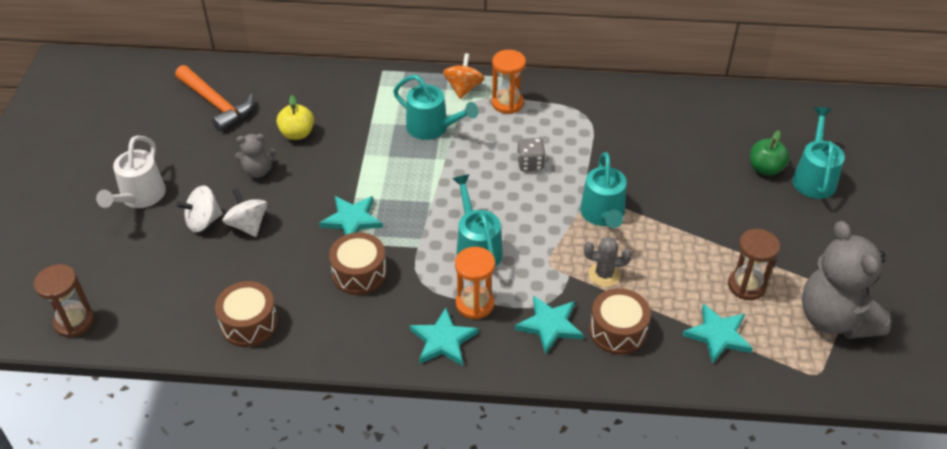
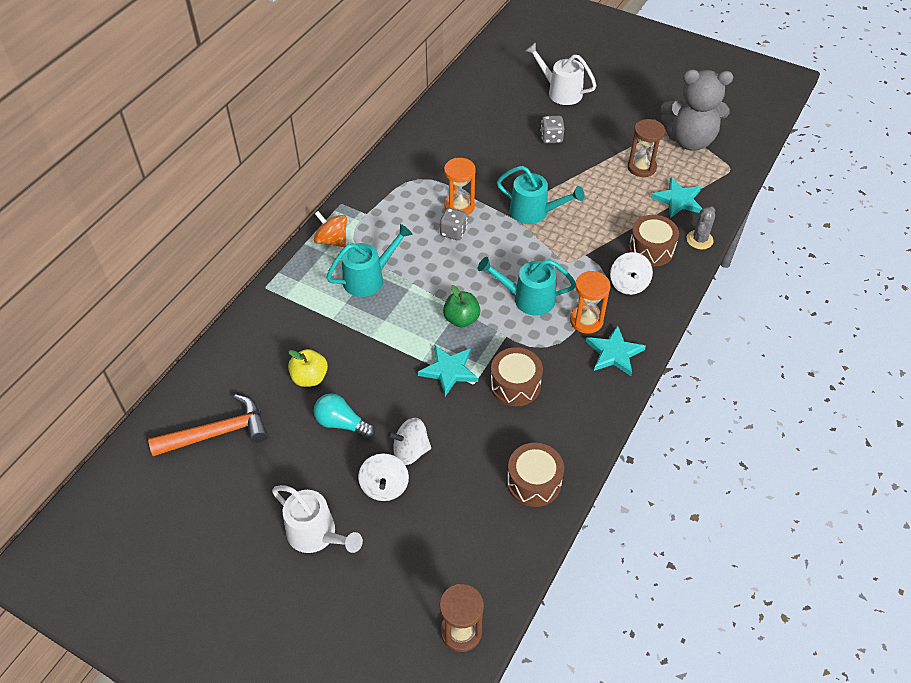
camera: 65 degrees left, 5 degrees up
(258, 171) = (342, 423): grey teddy bear -> turquoise light bulb
(507, 103) = (371, 219): orange hourglass -> orange hourglass (459, 206)
(550, 325) = (628, 284): turquoise star -> white spinning top
(604, 274) = (594, 235): grey cactus -> grey cactus (699, 240)
(730, 193) = (551, 138): none -> grey dice
(765, 168) = (538, 110): green apple -> green apple (461, 319)
(813, 177) = (560, 92): turquoise watering can -> white watering can

